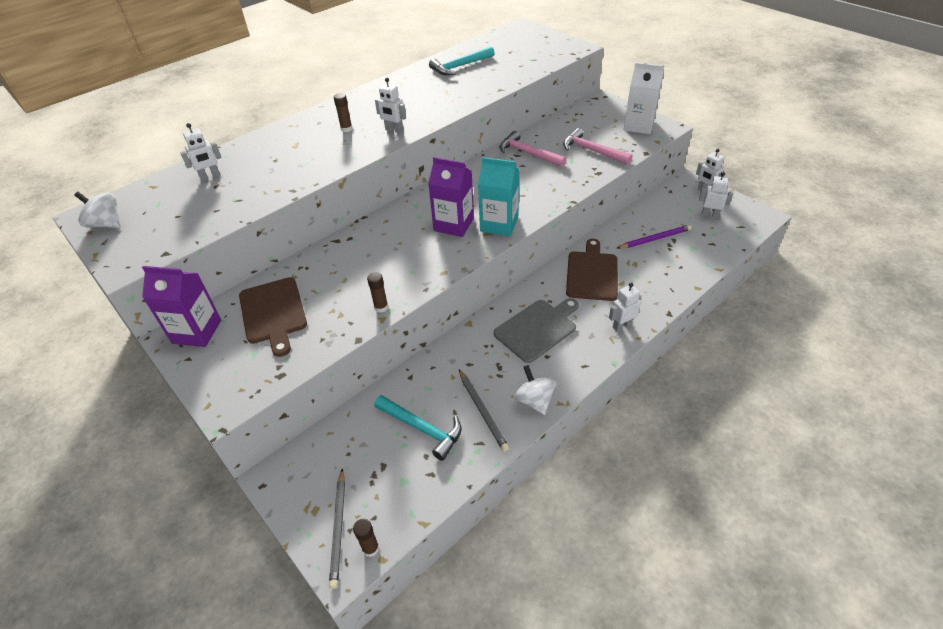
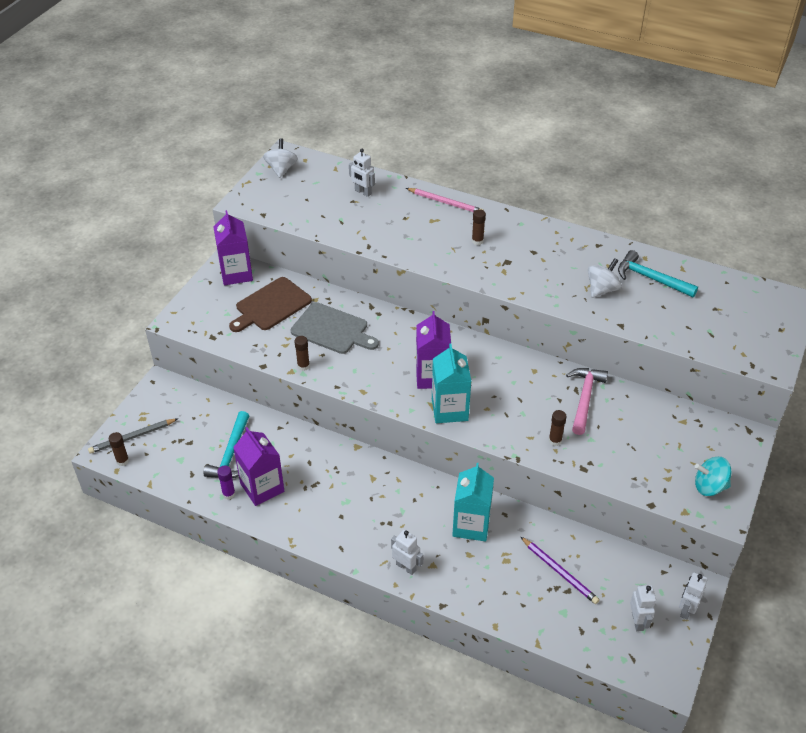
camera: 65 degrees right, 0 degrees up
(279, 133) = (445, 202): none -> pink pencil
(394, 130) = (493, 273): white robot -> none
(477, 443) = (229, 494): none -> purple glue stick
(482, 411) = (262, 487): grey pencil -> purple carton
(534, 400) = (286, 520): white spinning top -> white spinning top (602, 289)
(537, 329) = (372, 500): grey cutting board -> grey cutting board (332, 329)
(563, 178) = (555, 441): none -> brown glue stick
(592, 151) = (624, 453): pink hammer -> none
(592, 273) = (471, 525): brown cutting board -> turquoise carton
(638, 126) = (709, 486): white carton -> turquoise spinning top

